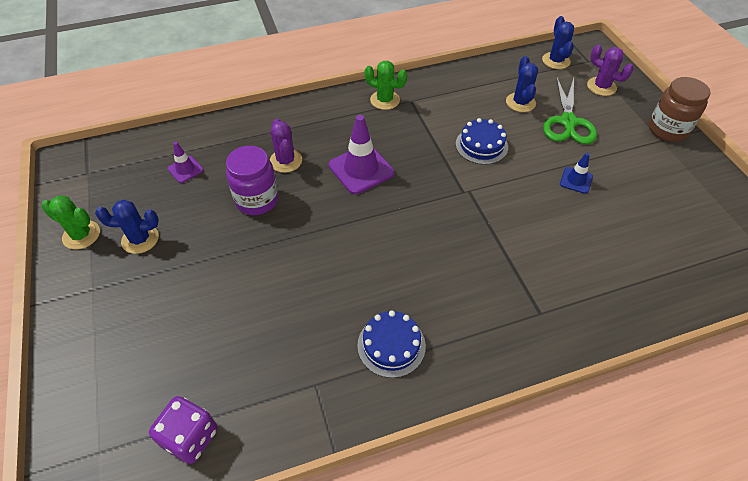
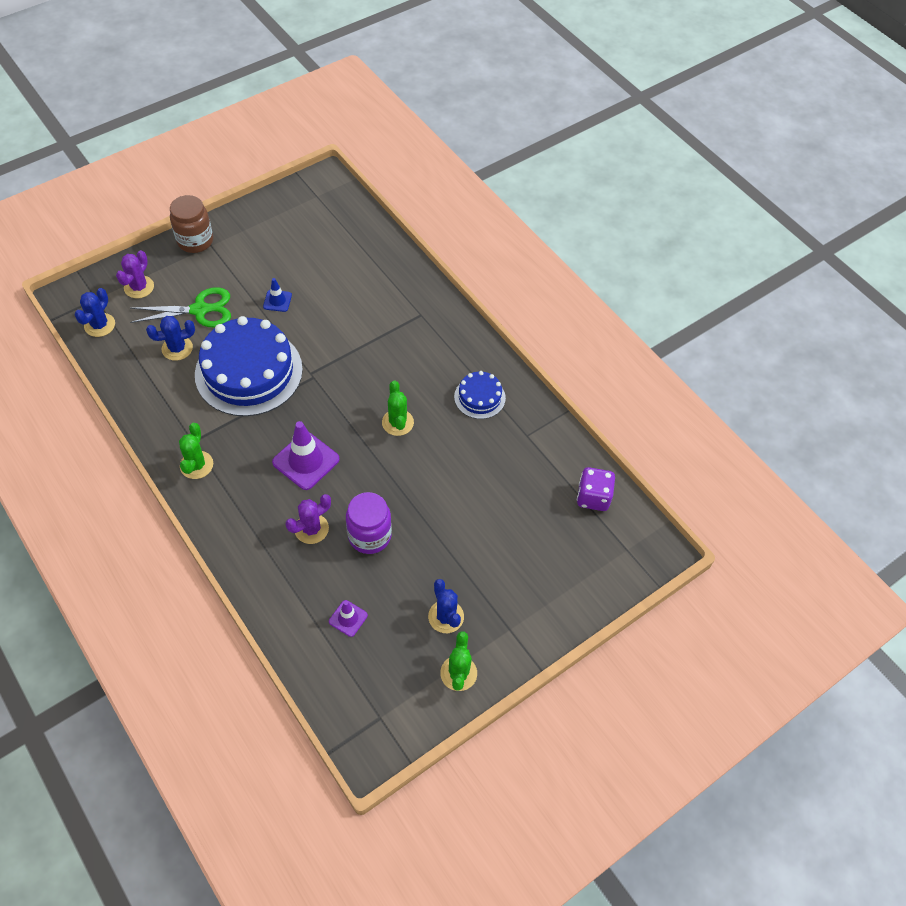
camera: 110 degrees left, 5 degrees up
(381, 251) = (397, 422): none -> green cactus
(481, 145) = (249, 371): blue cake -> blue cake, size x2.09
(556, 61) = (100, 325): blue cactus -> blue cactus turned 45 degrees counterclockwise

